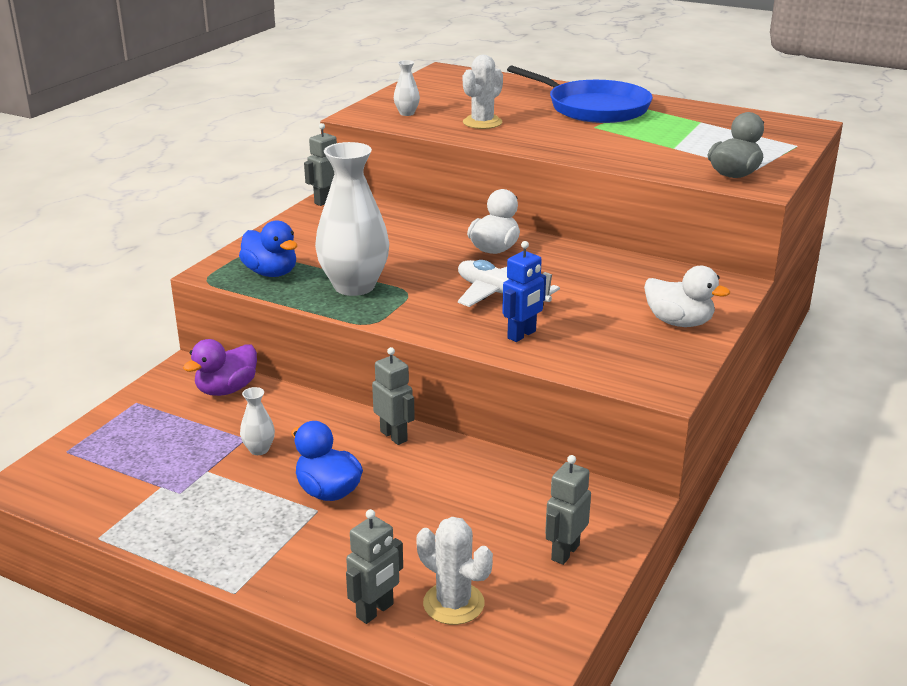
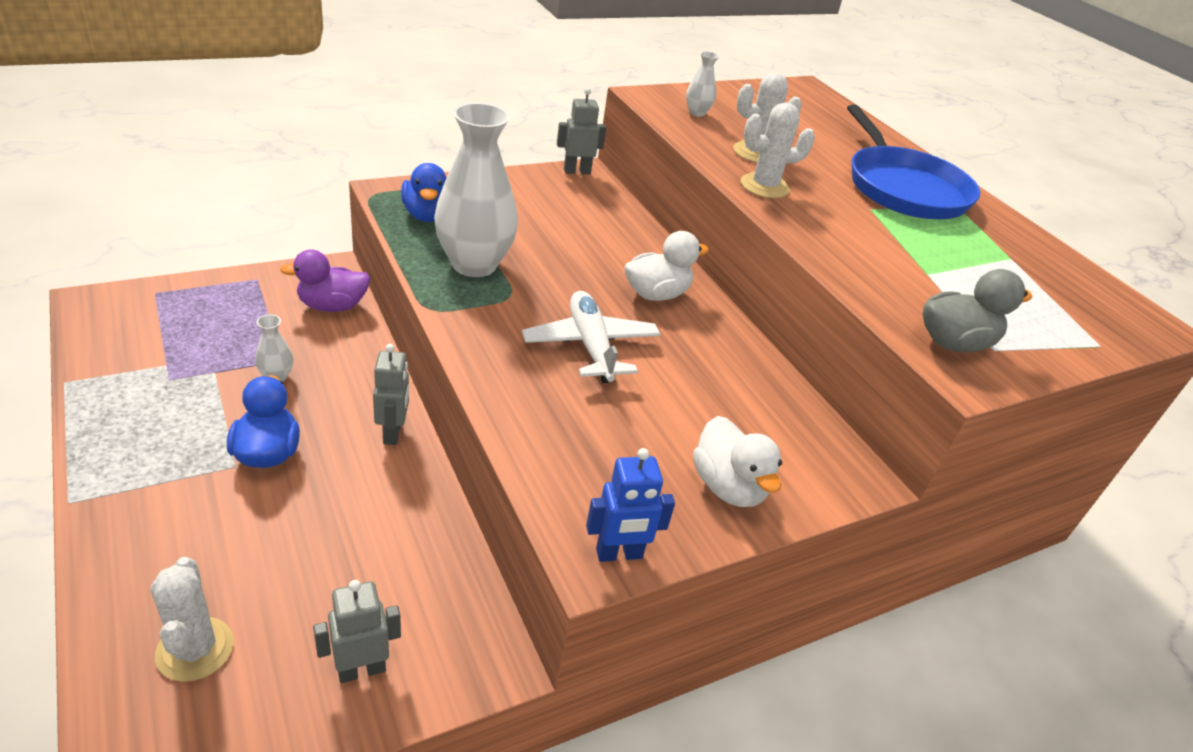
camera: 30 degrees right, 10 degrees up
(375, 611) = (129, 605): grey robot -> none
(519, 139) = (764, 186): none -> white cactus
(522, 335) = (544, 402): blue robot -> blue robot (619, 554)

